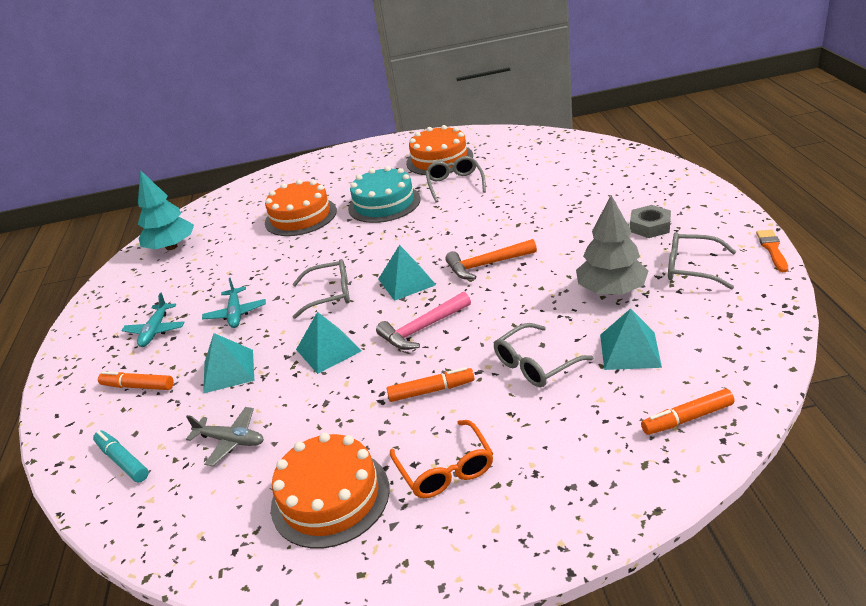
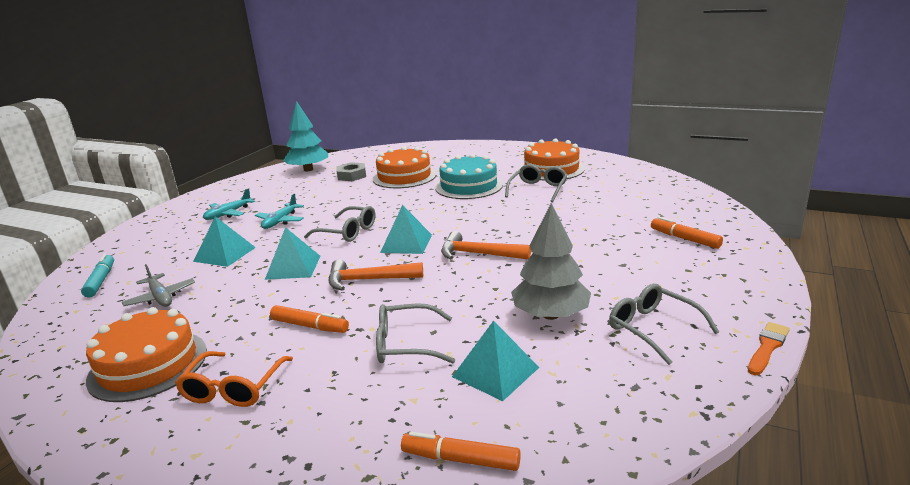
camera: 30 degrees right, 10 degrees down
(138, 386) = (172, 242): orange marker -> orange marker (684, 239)
(422, 328) = (369, 280): pink hammer -> orange hammer
(650, 226) = (661, 277): grey nut -> grey nut (352, 176)

